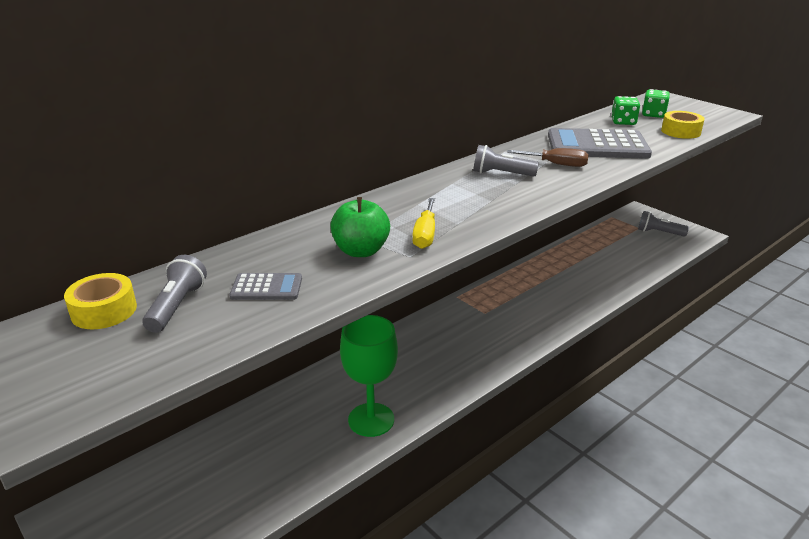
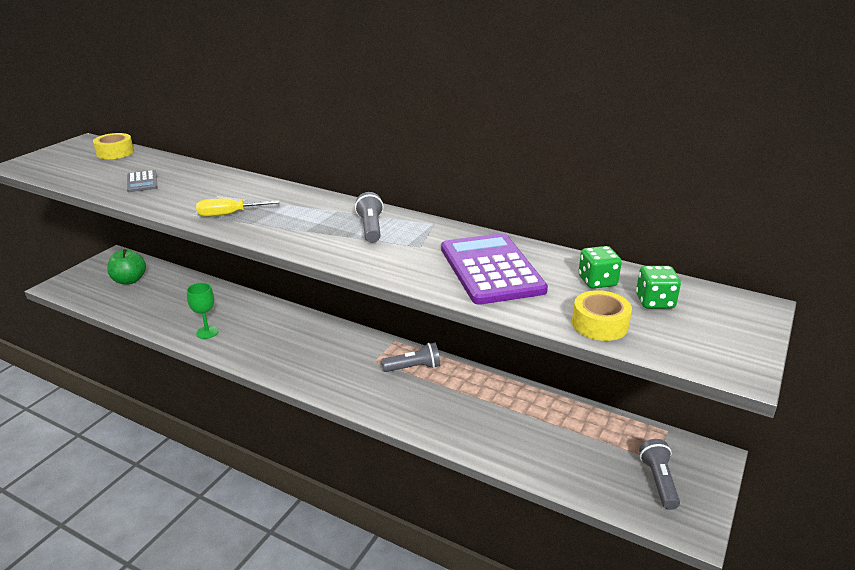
camera: 70 degrees right, 0 degrees up
(177, 306) = (119, 166): grey flashlight -> grey flashlight (413, 368)
(361, 251) = (197, 198): green apple -> green apple (129, 280)
(371, 420) = (207, 332): green goblet -> green goblet, size x0.60
(556, 164) = (414, 251): brown screwdriver -> none
(597, 145) = (491, 269): grey calculator -> purple calculator

